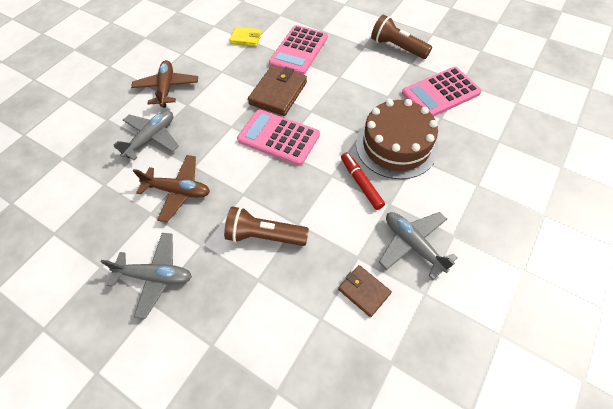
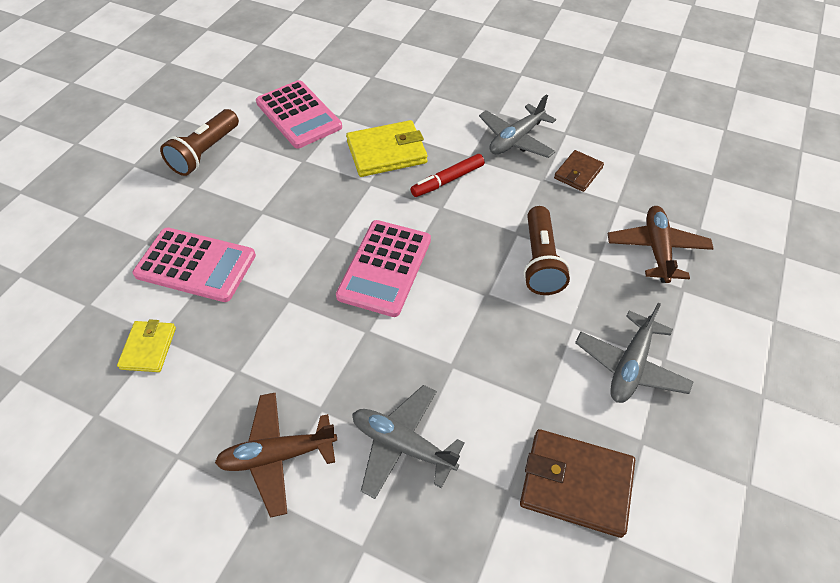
camera: 100 degrees left, 5 degrees down
(156, 276) = (630, 366): grey plane -> grey plane turned 150 degrees counterclockwise
(178, 191) = (498, 373): brown plane -> brown plane (656, 249)
(278, 93) = (295, 280): brown wallet -> brown wallet (576, 484)
(396, 145) = (386, 152): brown cake -> yellow wallet

